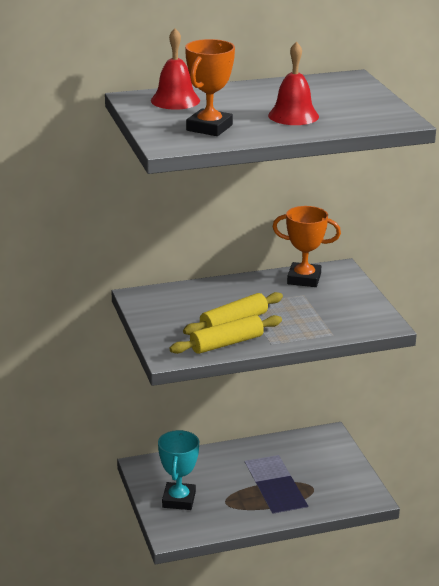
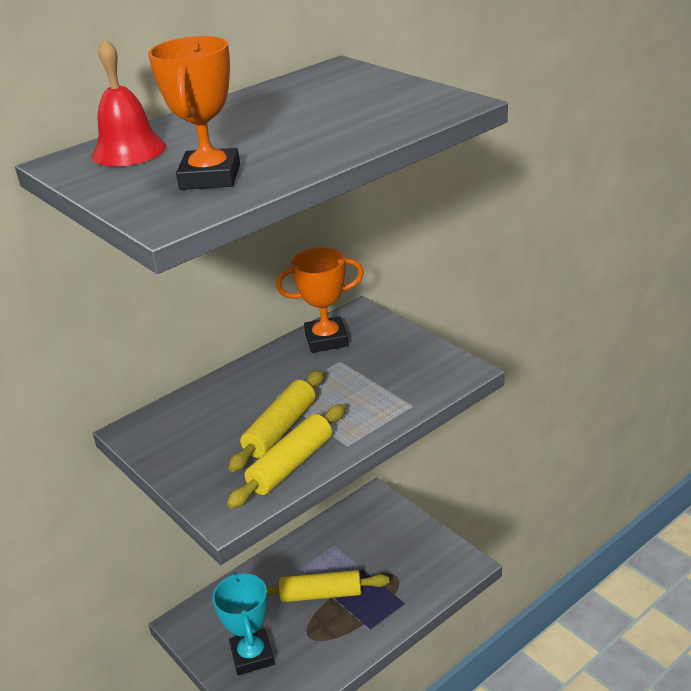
camera: 20 degrees left, 5 degrees up
(250, 481) = (321, 594): none -> yellow rolling pin
(293, 116) = (312, 131): red bell -> none

